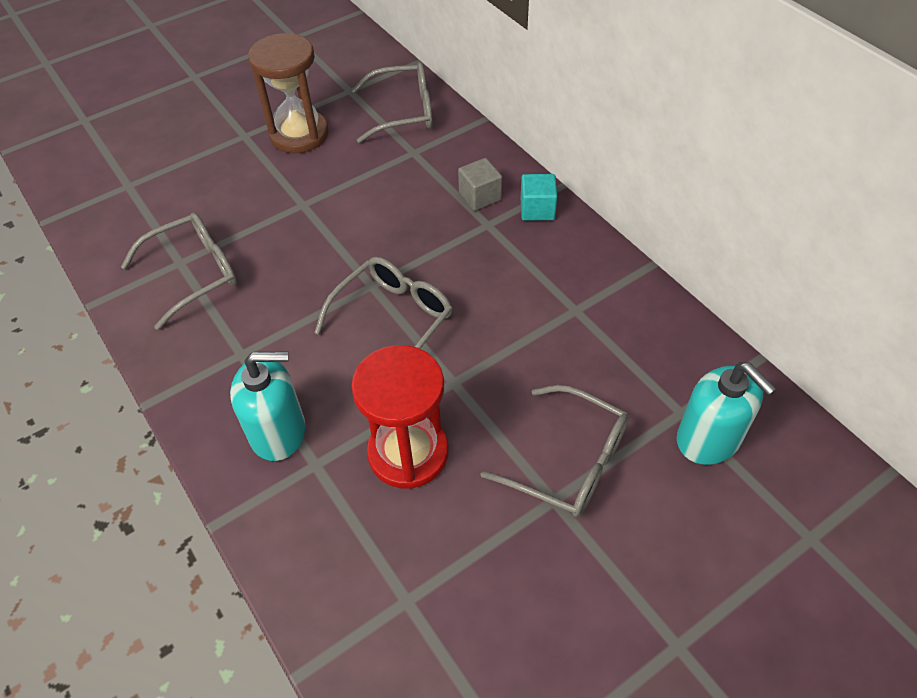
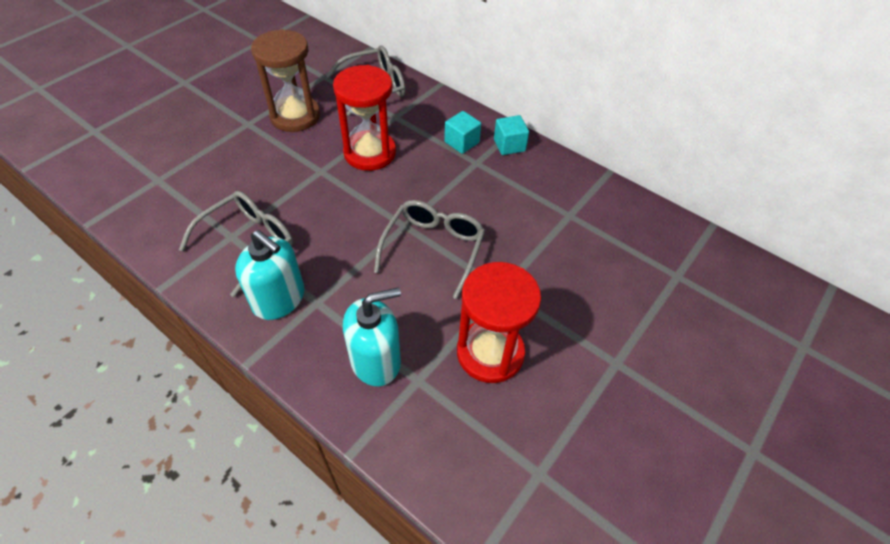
camera: 20 degrees left, 0 degrees up
(366, 192) = (370, 153): none -> red hourglass
(480, 196) = (461, 142): grey cube -> turquoise cube
(569, 462) = (615, 331): grey glasses -> none
(708, 439) = (705, 291): turquoise soap dispenser -> turquoise soap dispenser (279, 299)

